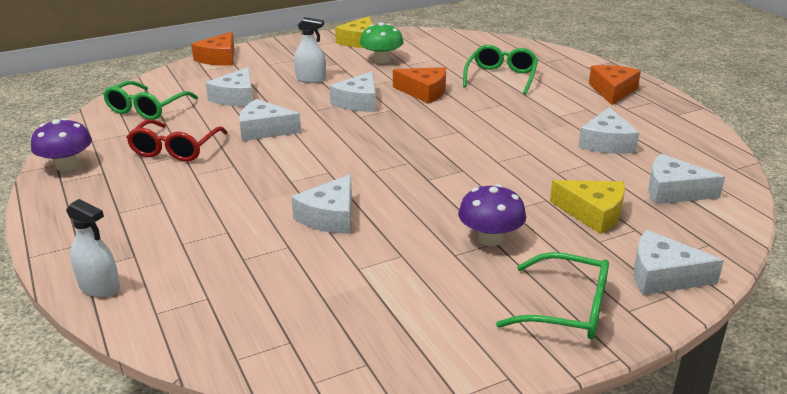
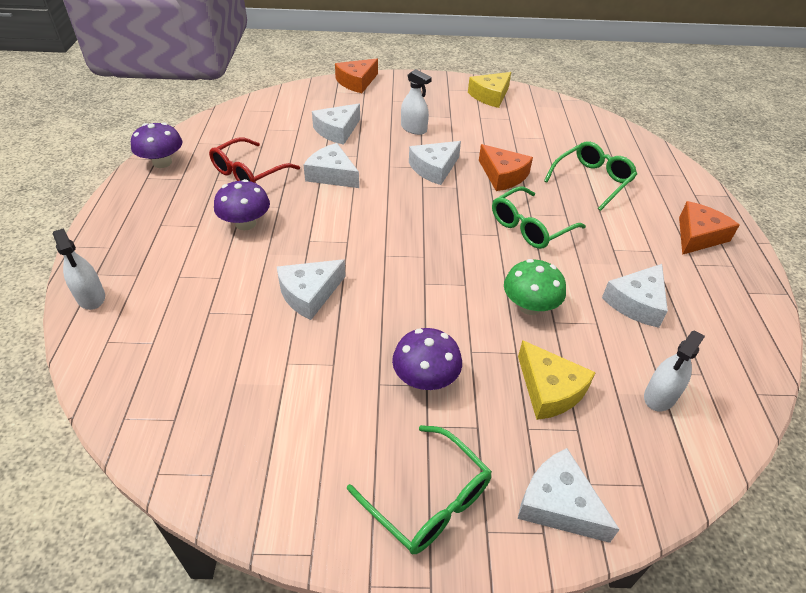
camera: 25 degrees right, 15 degrees up
(147, 109) = (261, 122): green glasses -> green glasses (530, 227)
(212, 186) = (245, 223): none -> purple mushroom
(381, 60) = (493, 124): green mushroom -> green mushroom (529, 306)
(673, 191) = (660, 396): white cheese -> white spray bottle

